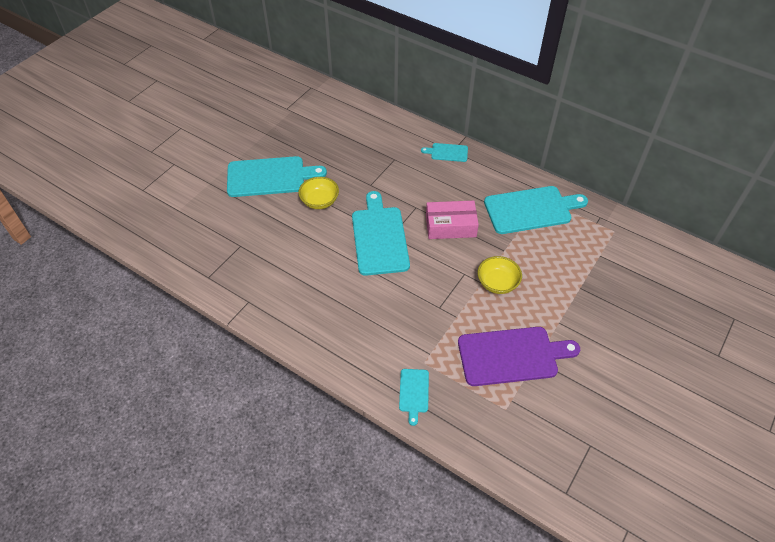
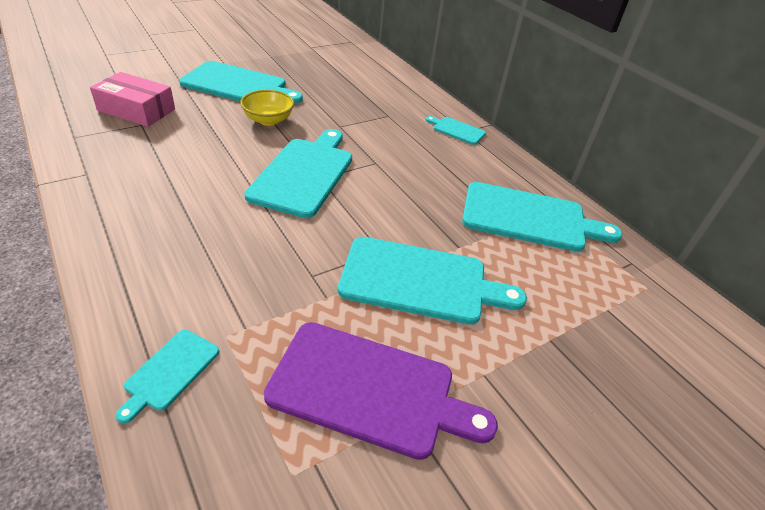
camera: 20 degrees right, 10 degrees down
(450, 226) = (405, 195): pink box -> pink box (136, 110)
(497, 283) = (420, 281): yellow bowl -> turquoise cutting board

